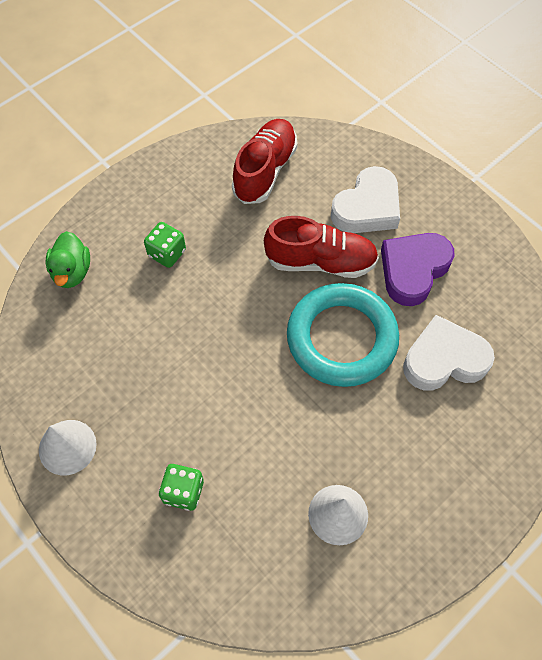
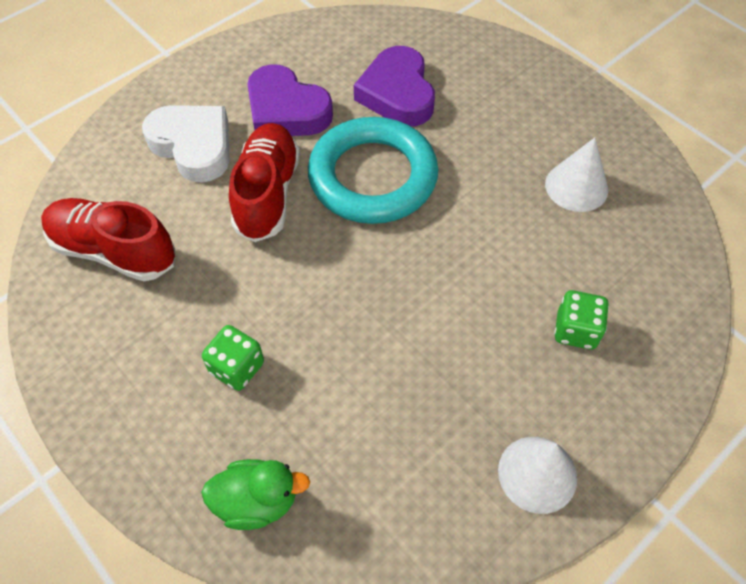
camera: 90 degrees left, 5 degrees down
(444, 359) = (397, 93): white heart -> purple heart

